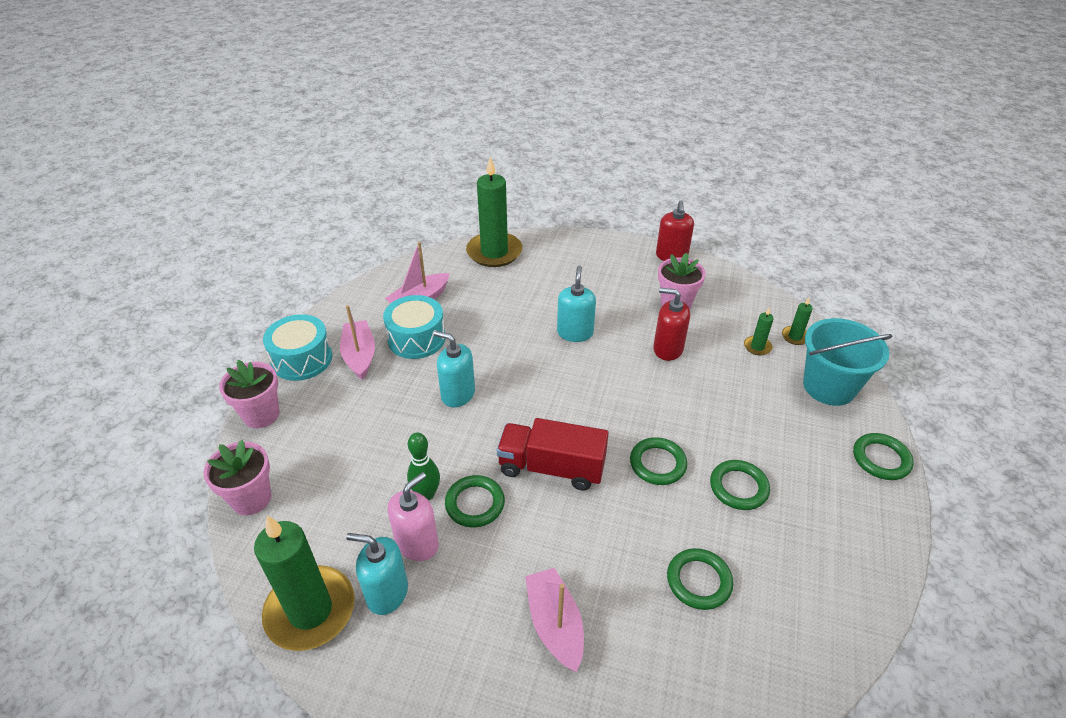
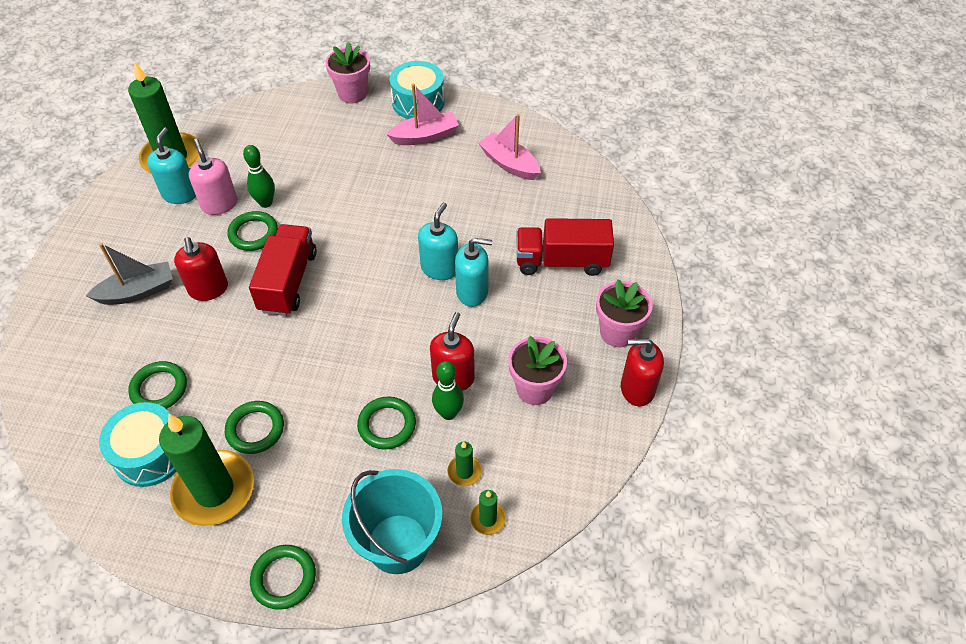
camera: 85 degrees right, 10 degrees up
(251, 498) = (269, 108): pink flower pot -> pink flower pot (617, 332)
(416, 338) = (451, 170): turquoise drum -> turquoise drum (150, 454)
(417, 543) = (219, 204): pink soap dispenser -> pink soap dispenser turned 150 degrees counterclockwise
(458, 394) = (378, 208): turquoise soap dispenser -> turquoise soap dispenser (439, 268)
(494, 252) = (604, 213): green candle -> green candle (214, 490)
(545, 280) = (561, 261): none -> red truck
(555, 624) = (137, 291): pink boat -> grey boat
(556, 544) = (208, 289): none -> red soap dispenser
(657, 464) = (288, 362): green ring -> green ring (387, 425)
(704, 353) = (448, 413): none -> green bowling pin

